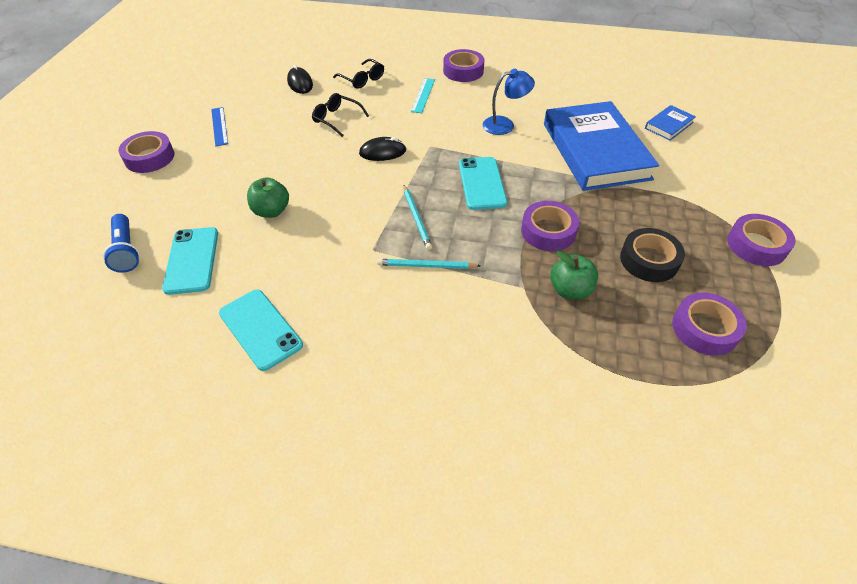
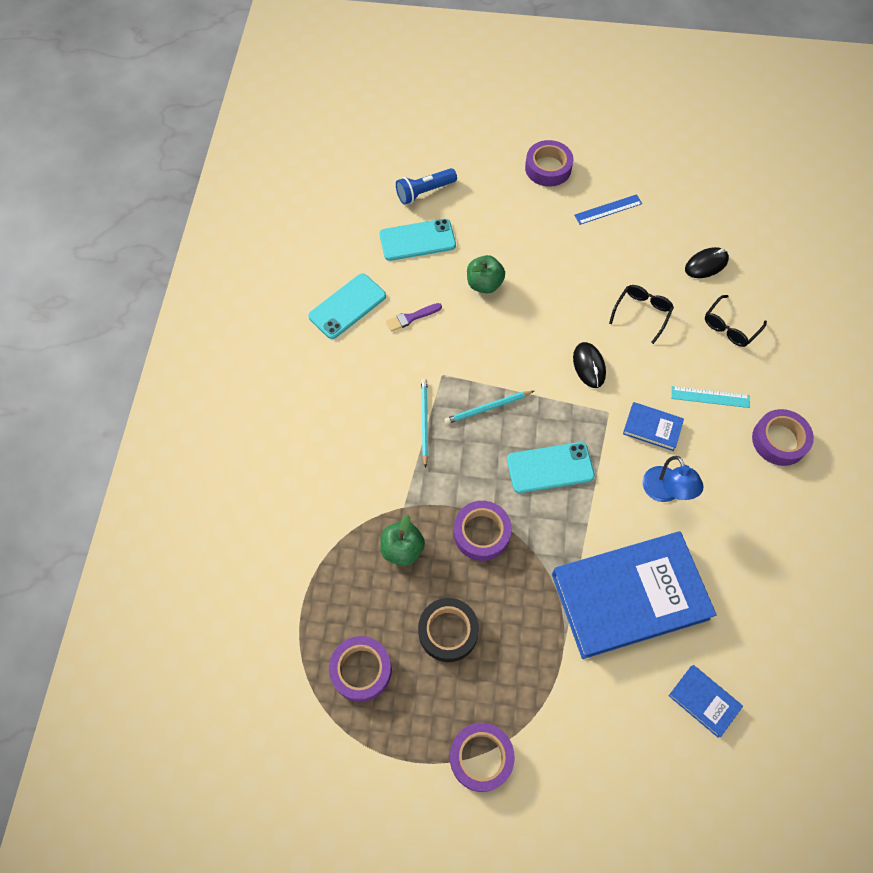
camera: 85 degrees right, 15 degrees up
(295, 270) = (411, 317): none -> purple brush
(447, 125) = (652, 428): none -> blue book

